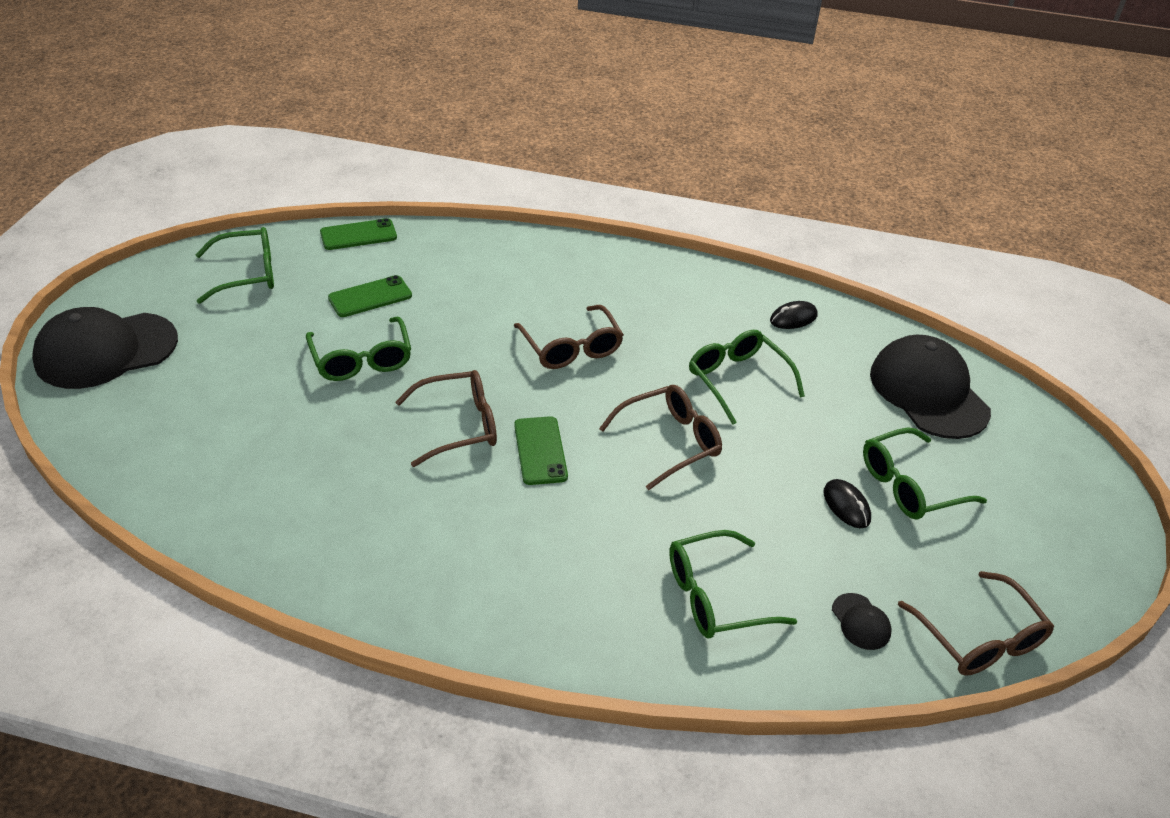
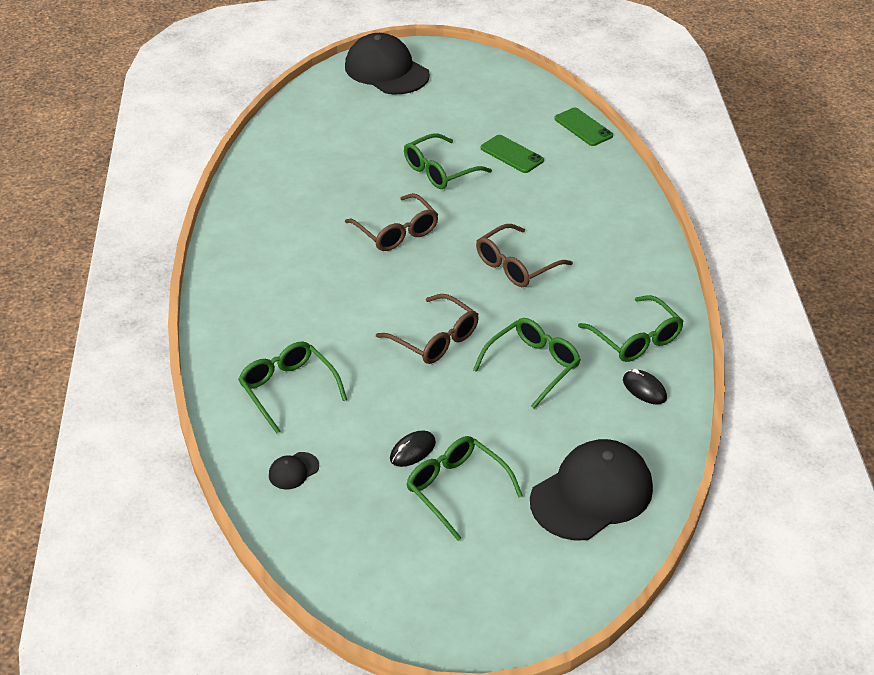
camera: 75 degrees right, 0 degrees up
(246, 274) = (499, 95): green glasses -> green glasses (635, 338)
(540, 450) = (391, 276): green phone -> none
(978, 637) = (303, 542): brown glasses -> none

